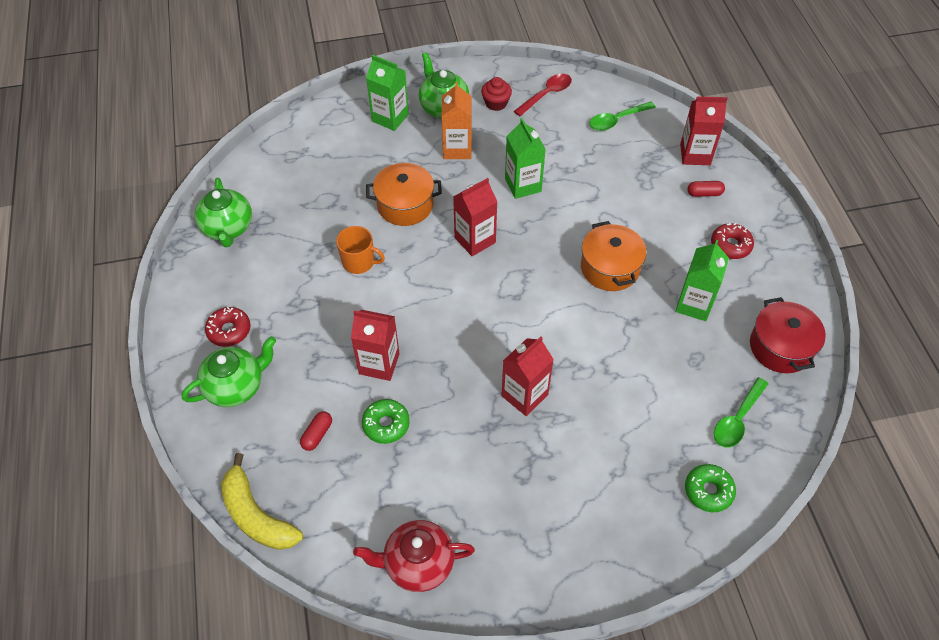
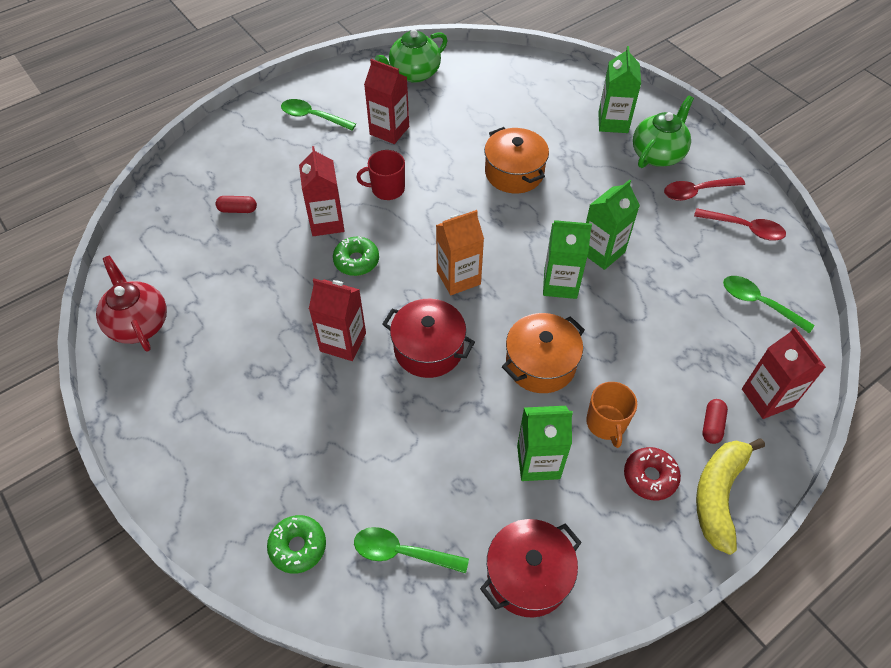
camera: 65 degrees right, 0 degrees up
(229, 330) = (313, 117): red donut -> green spoon
(236, 386) = (262, 143): green teapot -> none
(256, 515) = (150, 203): yellow banana -> yellow banana (718, 495)
(359, 262) = (428, 167): orange mug -> orange mug (606, 423)
(366, 303) = (387, 189): none -> red mug
(386, 424) = (266, 251): green donut -> green donut (356, 261)
(457, 149) = (611, 184): orange carton -> orange carton (458, 278)
(475, 240) = (505, 239): red carton -> red carton (389, 130)
(496, 103) = (697, 192): red cupcake -> red spoon
(540, 224) = (560, 284): none -> green carton
(561, 336) = (428, 349): none -> red pot
(704, 193) = (712, 425): red capsule -> red capsule turned 45 degrees clockwise

